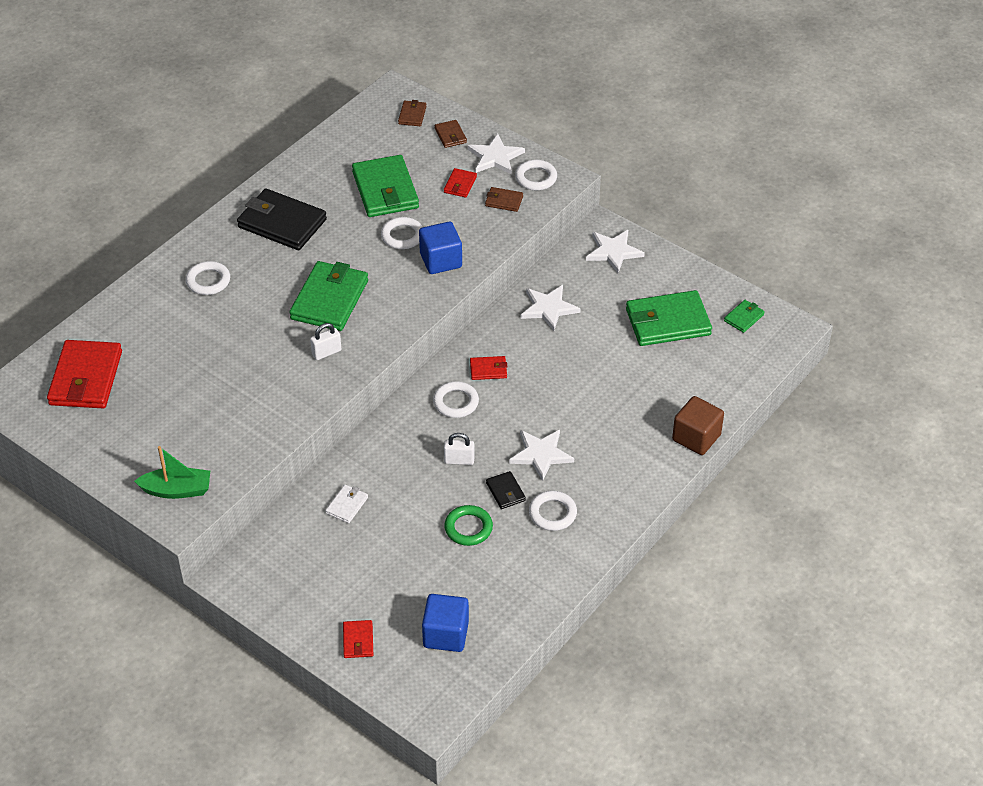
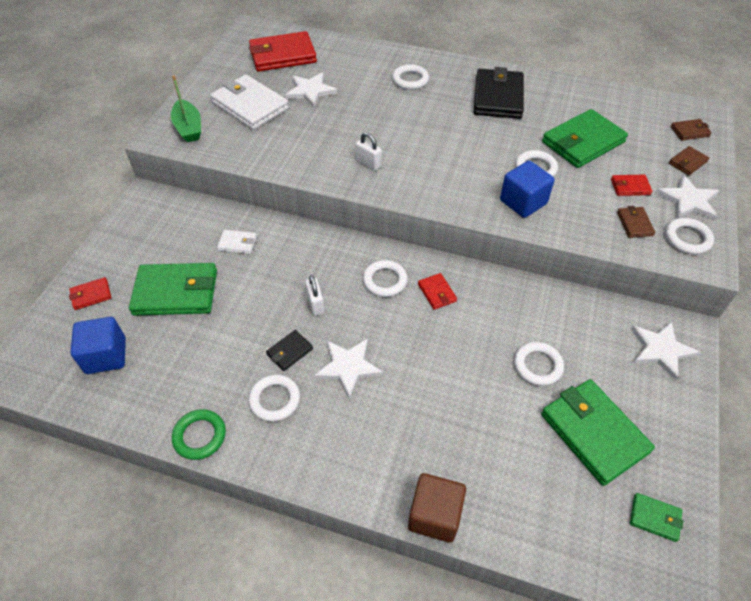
camera: 70 degrees right, 5 degrees up
(169, 428) = (250, 106): none -> white wallet
(329, 300) = (430, 148): green wallet -> green wallet (176, 292)
(468, 528) = (236, 335): green ring -> green ring (200, 436)
(548, 308) = (543, 316): white star -> white star (310, 91)
(595, 331) = (537, 366): none -> white ring

